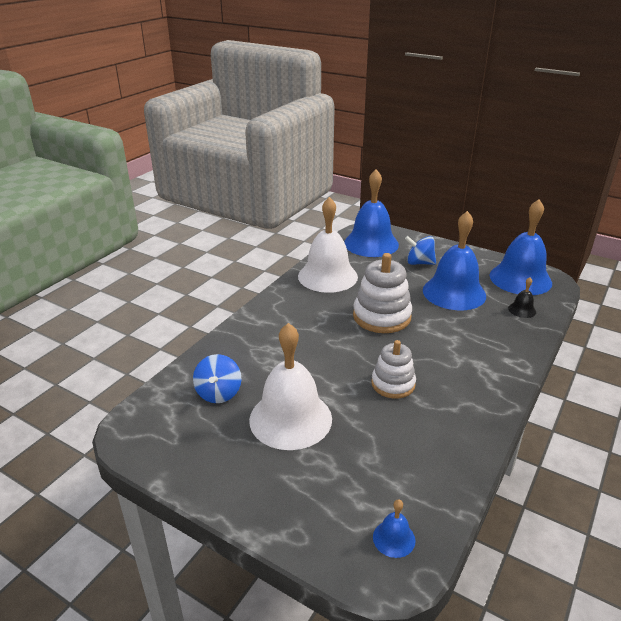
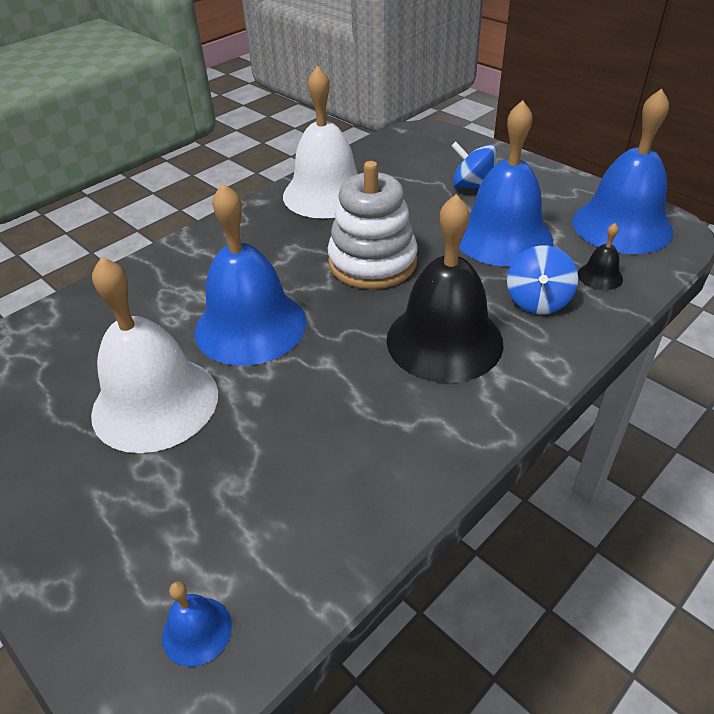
camera: 15 degrees right, 10 degrees up
(219, 393) = (81, 349): blue spinning top -> blue spinning top (537, 301)
(371, 243) = (415, 151): blue bell -> blue bell (250, 326)
(393, 384) = (333, 370): white stacking toy -> none
(450, 358) = (444, 340): none -> black bell

